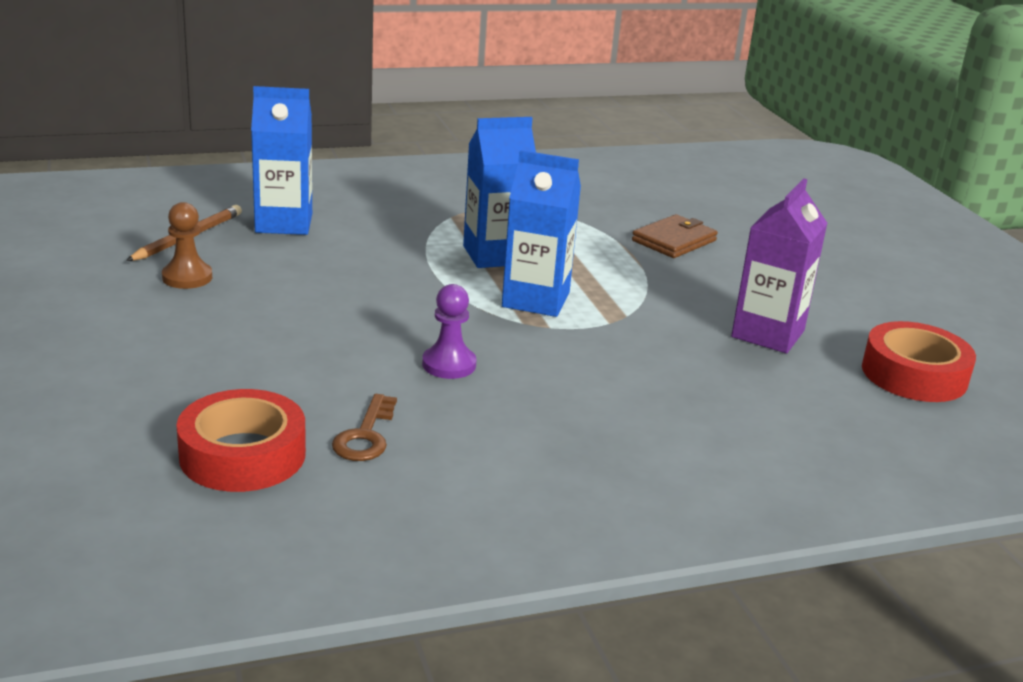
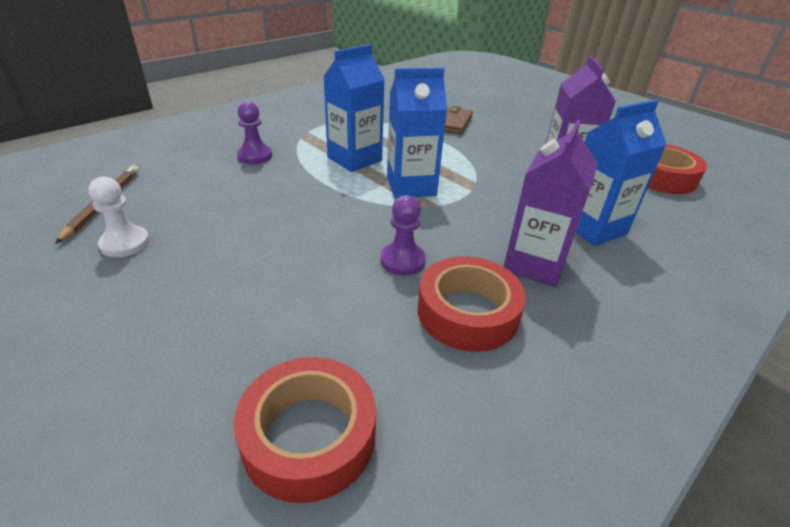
camera: 25 degrees left, 10 degrees up
(187, 277) = (125, 243): brown pawn -> white pawn
(284, 223) = (180, 171): blue carton -> blue carton (593, 228)
(365, 436) = (400, 360): brown key -> none
(378, 225) = (255, 156): none -> purple pawn
(471, 424) = (467, 312): none -> red tape
(598, 409) = (534, 264): none -> purple carton

